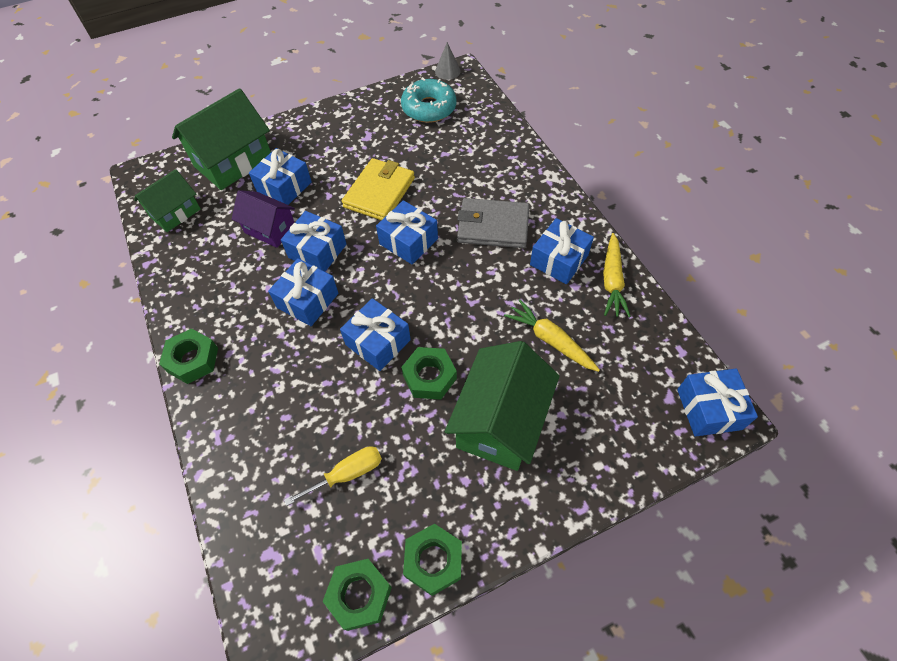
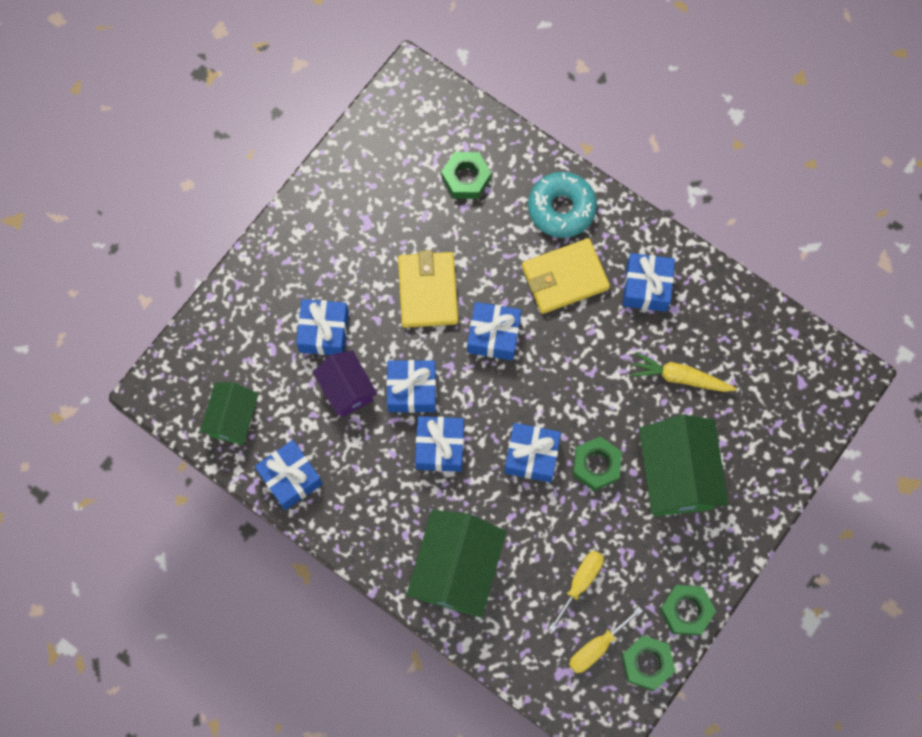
camera: 30 degrees left, 15 degrees up
(193, 360) = (377, 557): green nut -> green nut (466, 178)
(233, 162) = (244, 327): green house -> green house (456, 569)
(270, 229) = (347, 389): purple house -> purple house turned 60 degrees clockwise
(320, 548) = (596, 647): none -> yellow screwdriver
(429, 108) = (409, 150): turquoise donut -> turquoise donut (561, 208)
(447, 71) = (397, 83): grey cone -> none
(493, 226) = (564, 278): grey wallet -> yellow wallet
(612, 280) = (704, 287): yellow carrot -> none
(709, 409) = (836, 377): blue gift -> blue gift (290, 478)

